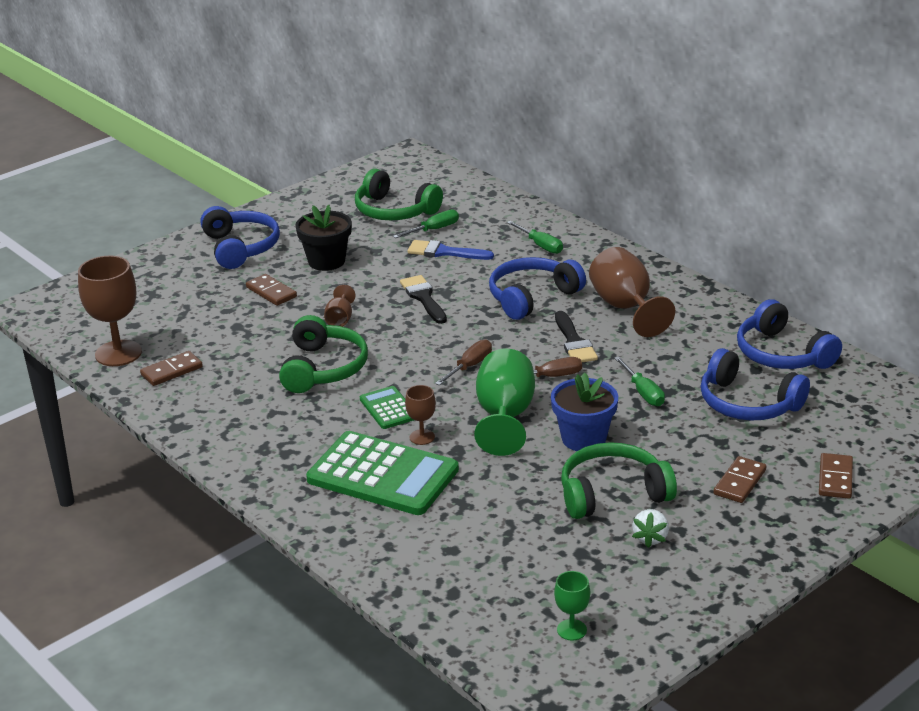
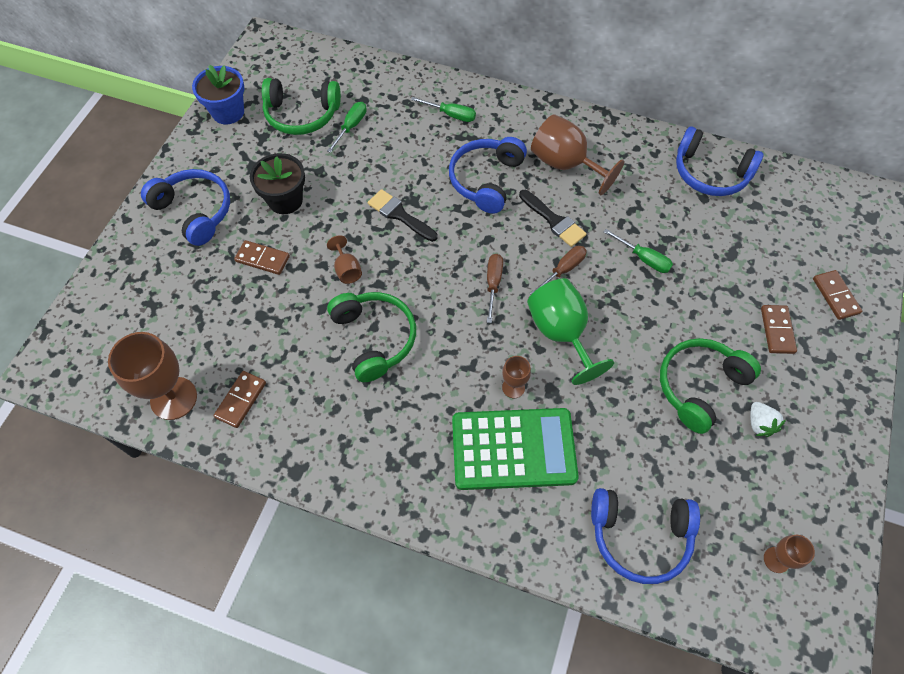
camera: 30 degrees left, 30 degrees up
(388, 408) = (463, 364): green calculator -> none
(444, 252) = (379, 151): blue brush -> none
(571, 630) = (776, 560): green goblet -> brown goblet
(583, 439) = (637, 332): blue flower pot -> blue flower pot (228, 112)
(747, 403) = (724, 239): blue headphones -> blue headphones (640, 536)

